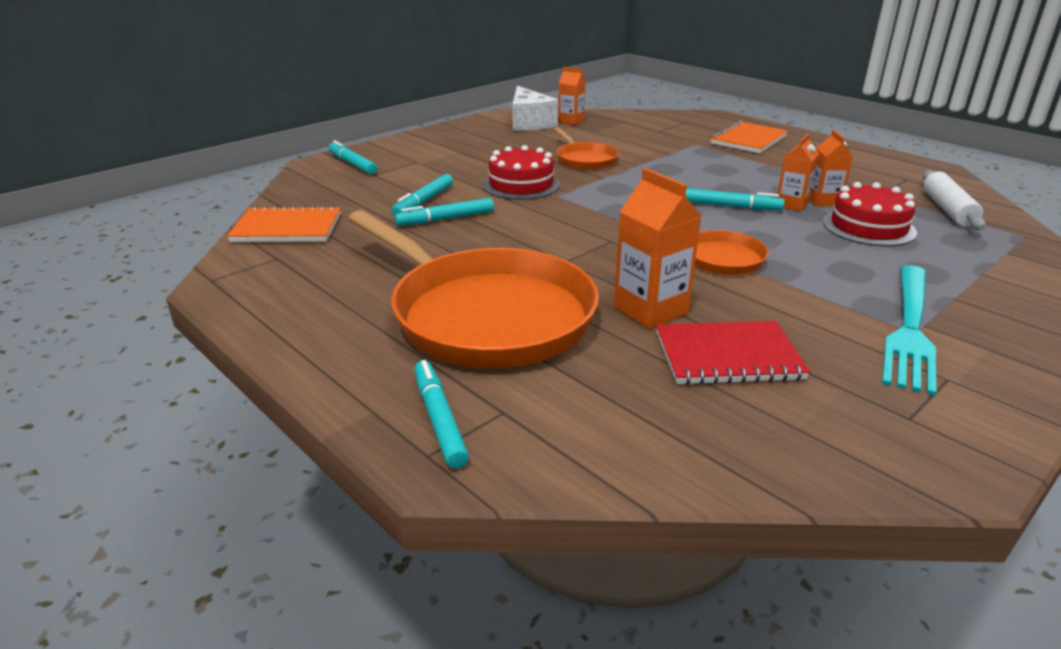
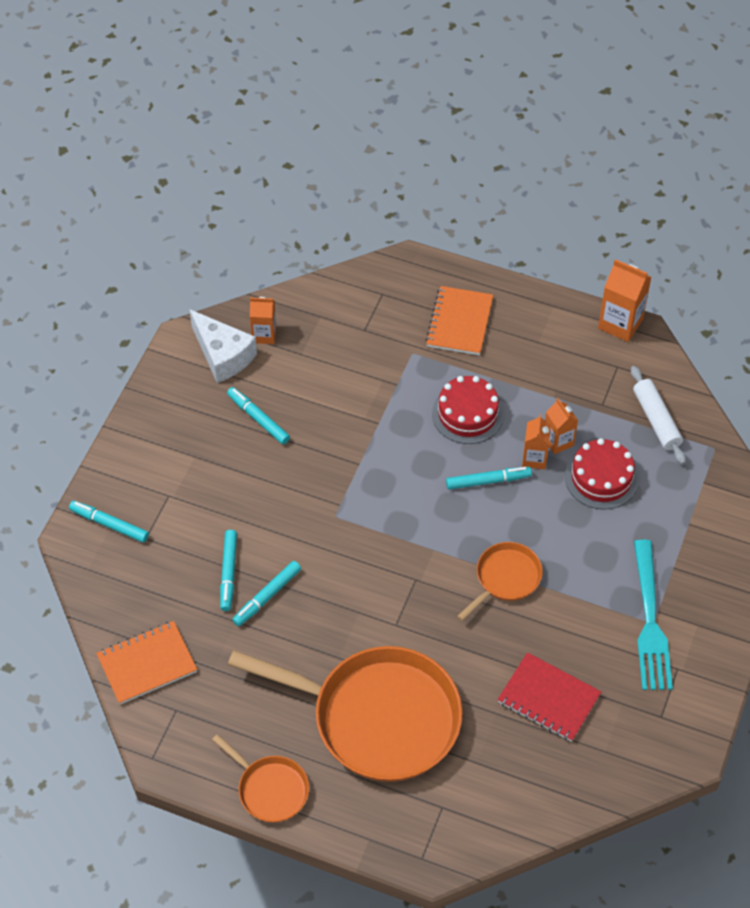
camera: 25 degrees left, 25 degrees up
(439, 419) = (411, 829): turquoise marker -> turquoise marker (258, 419)
(521, 185) = (294, 508): red cake -> red cake (467, 414)
(584, 160) = (324, 430): orange pan -> orange pan (270, 789)
(650, 310) = (483, 666): orange carton -> orange carton (620, 323)
(728, 356) = (548, 698): red notebook -> red notebook turned 60 degrees clockwise

